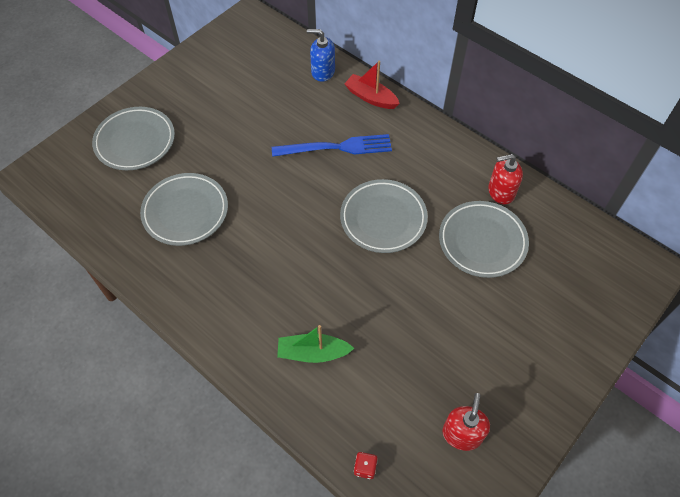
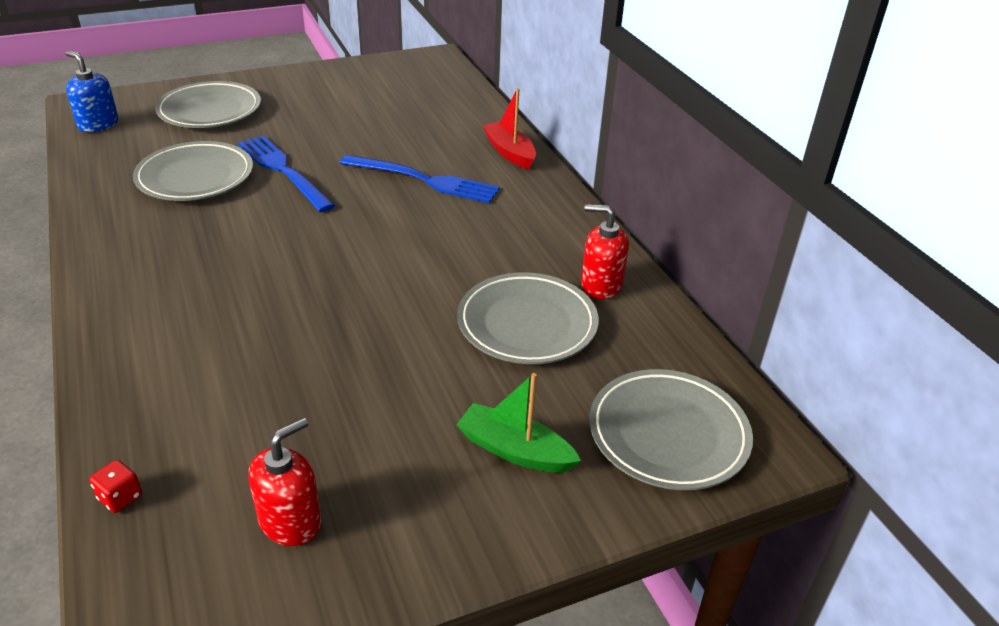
camera: 25 degrees right, 20 degrees down
(238, 179) = (282, 170): none -> blue fork
(313, 353) = (191, 349): green boat -> green boat (515, 450)
(322, 71) = (473, 117): blue soap dispenser -> blue soap dispenser (98, 124)
(383, 219) = (415, 258): grey plate -> grey plate (668, 434)

